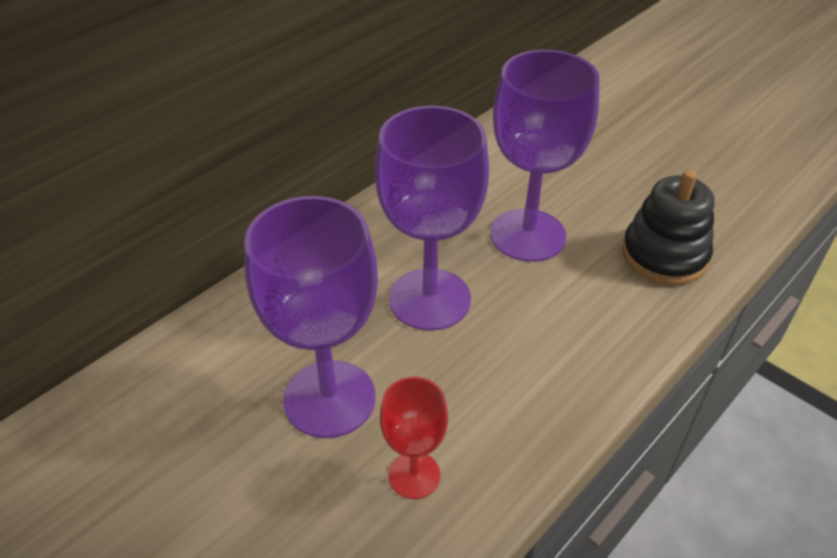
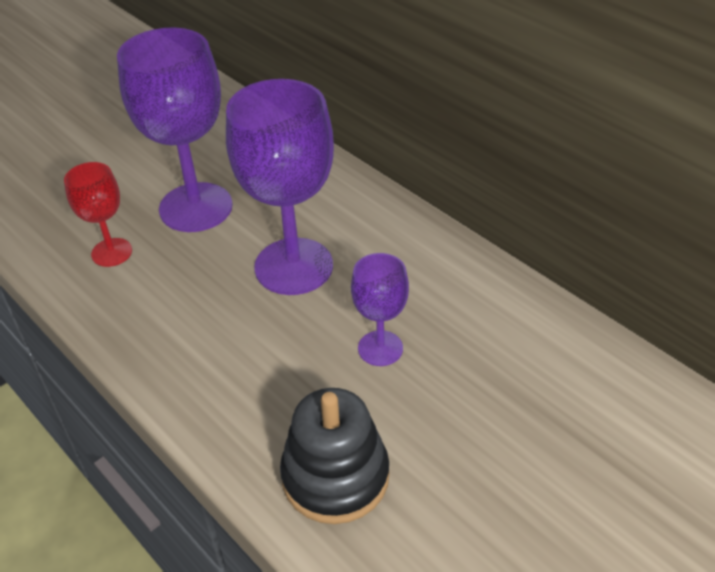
camera: 95 degrees right, 0 degrees up
(528, 235) = (380, 348): purple goblet -> purple goblet, size x0.52

